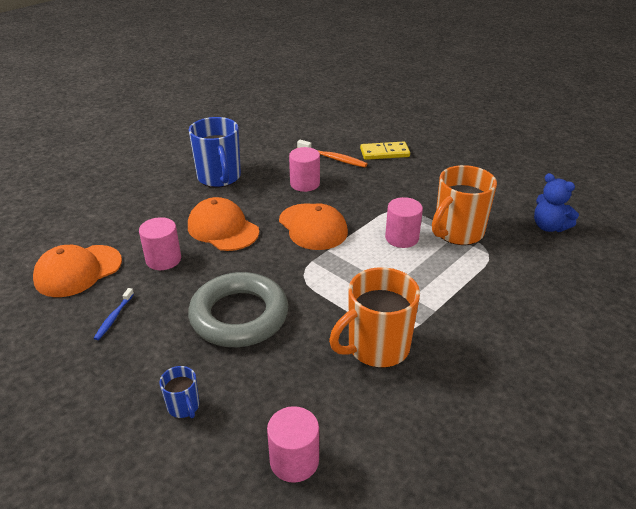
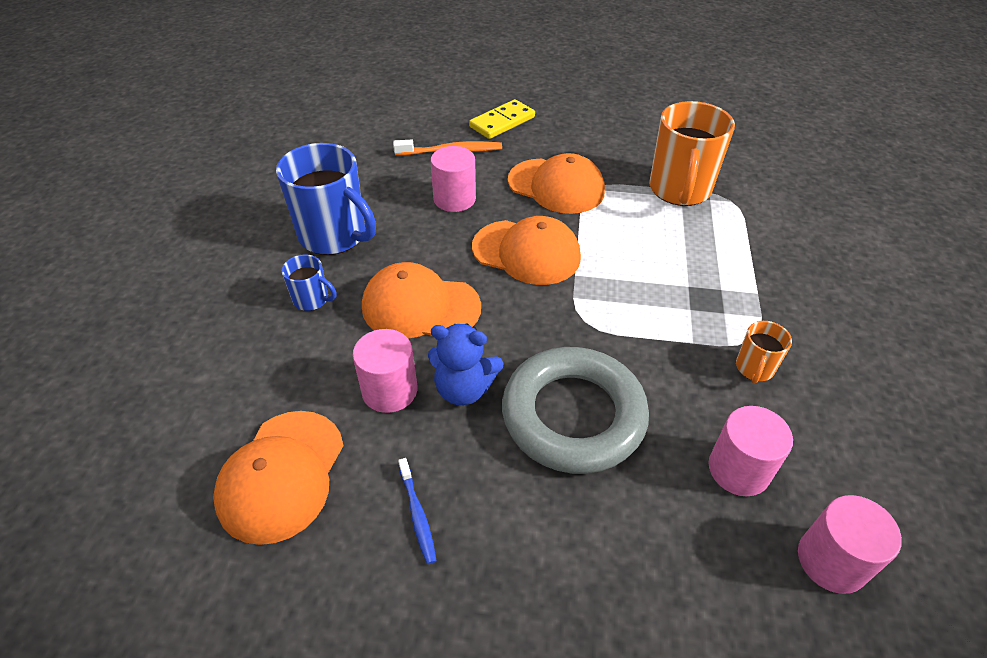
camera: 35 degrees left, 10 degrees up
(183, 406) = (647, 580): blue mug -> blue mug (312, 299)
(375, 199) = (556, 186): none -> orange cap
(377, 347) = (754, 368): orange mug -> orange mug, size x0.48
(402, 238) = (634, 222): pink cylinder -> pink cylinder (738, 469)
(549, 227) = (750, 146): blue teddy bear -> blue teddy bear (464, 388)

